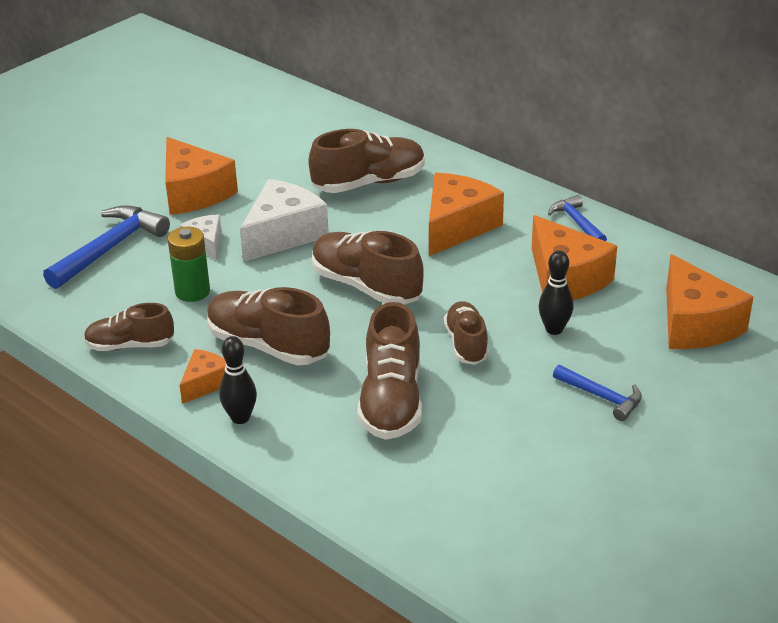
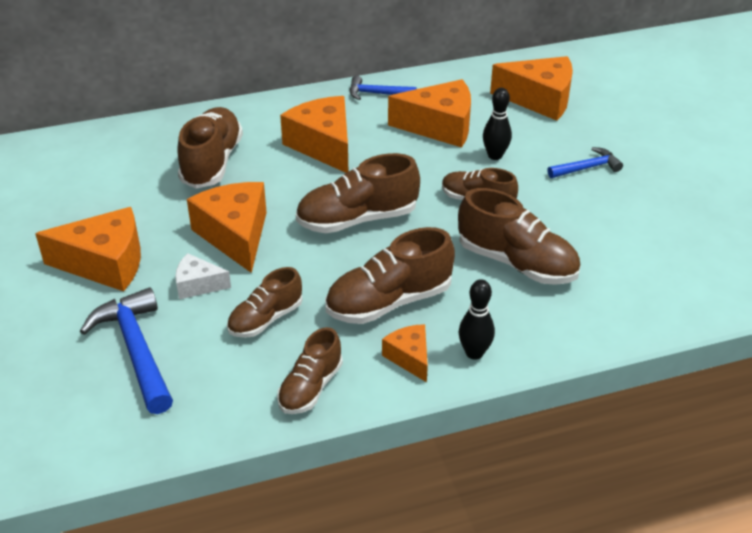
camera: 60 degrees left, 5 degrees up
(192, 292) = (265, 319): green battery -> brown shoe
(283, 234) = (235, 235): white cheese -> orange cheese

